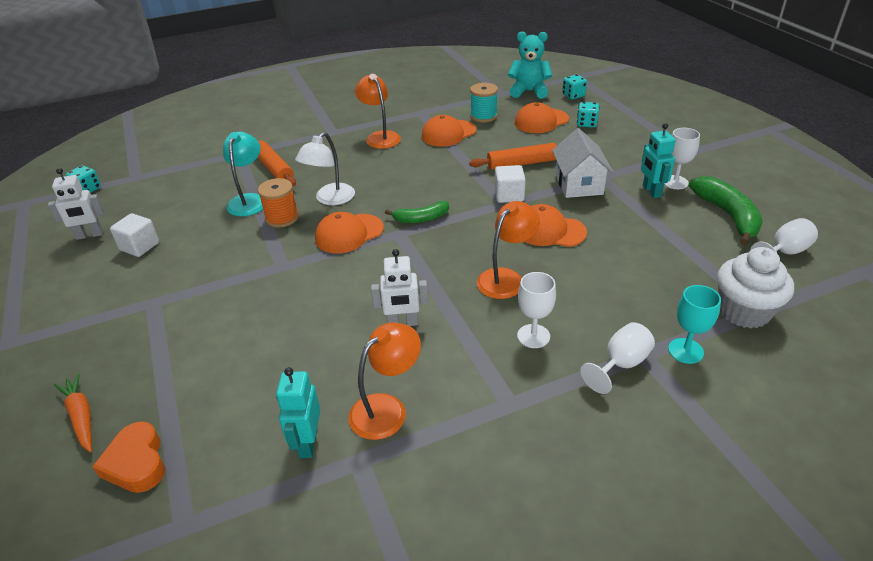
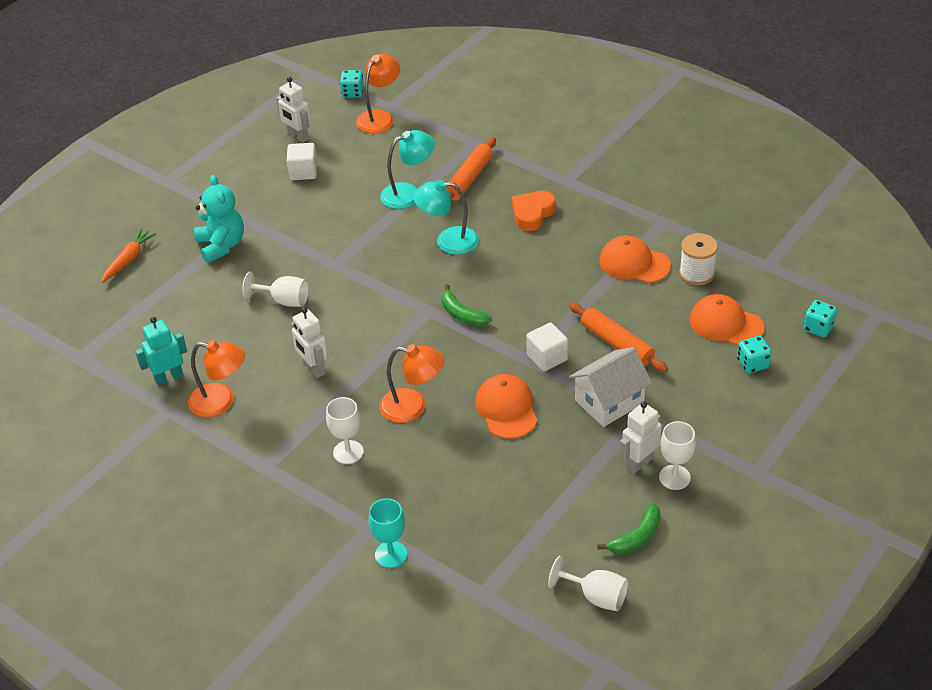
camera: 60 degrees right, 5 degrees up
(136, 463) = (109, 308): orange heart -> orange heart (532, 214)
(282, 218) = (398, 227): orange spool -> none
(330, 199) = (448, 241): white lamp -> turquoise lamp
(349, 234) = (405, 280): orange cap -> none
(380, 137) = (584, 217): orange lamp -> orange lamp (380, 117)
(483, 116) = (696, 273): turquoise spool -> white spool
(529, 91) = (794, 286): turquoise teddy bear -> turquoise teddy bear (221, 245)
(621, 364) = (348, 517): white goblet -> white goblet (284, 300)
(651, 191) = (639, 463): turquoise robot -> white robot
(727, 215) = (636, 537): green banana -> green banana, size x0.61
(744, 311) = (473, 583): white cupcake -> none

